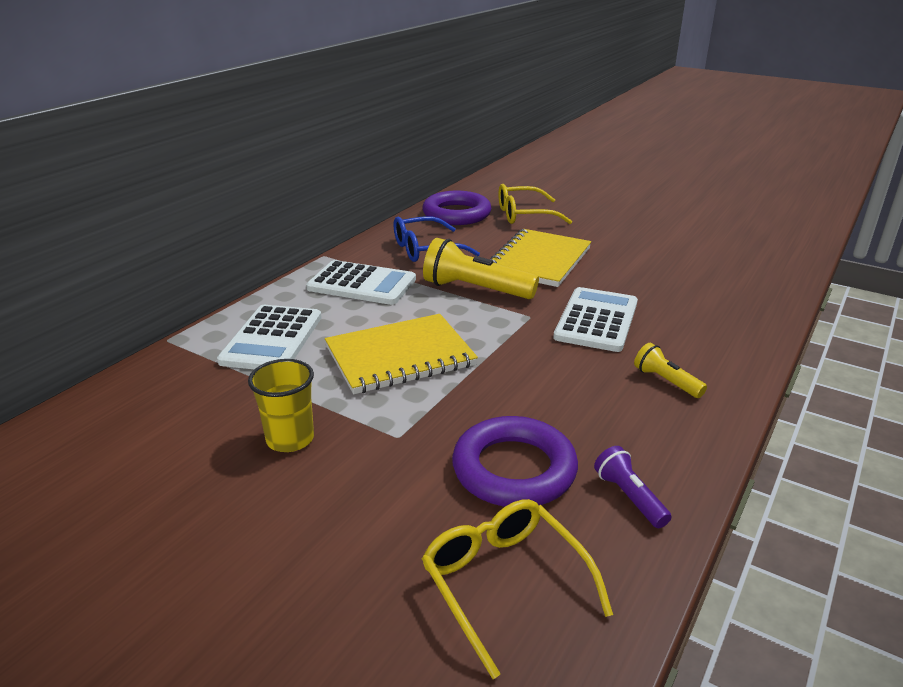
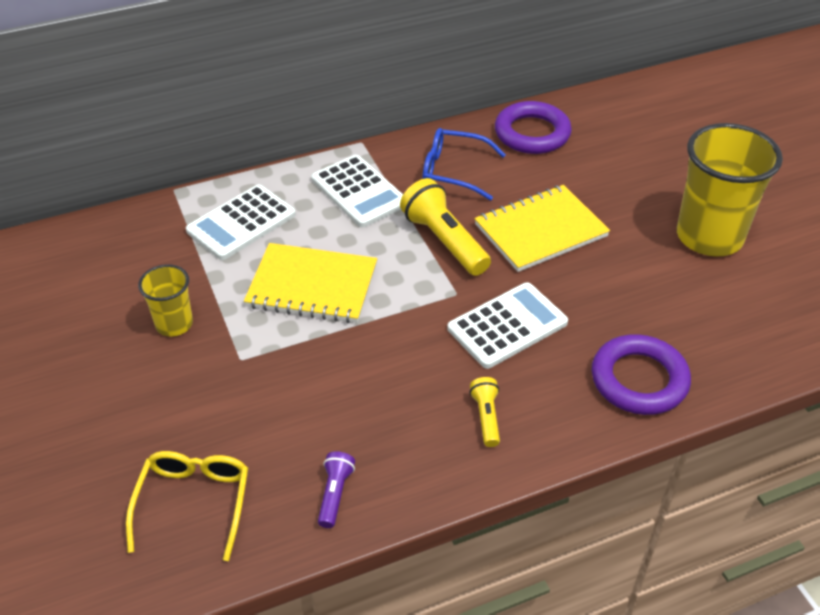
camera: 35 degrees right, 15 degrees up
(514, 469) = (285, 428): purple ring -> purple ring (639, 380)
(525, 215) = (598, 162): yellow glasses -> none
(651, 228) = (709, 237): none -> yellow cup

